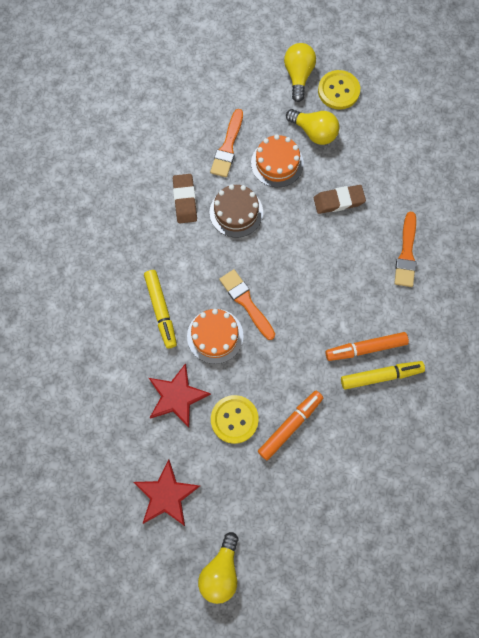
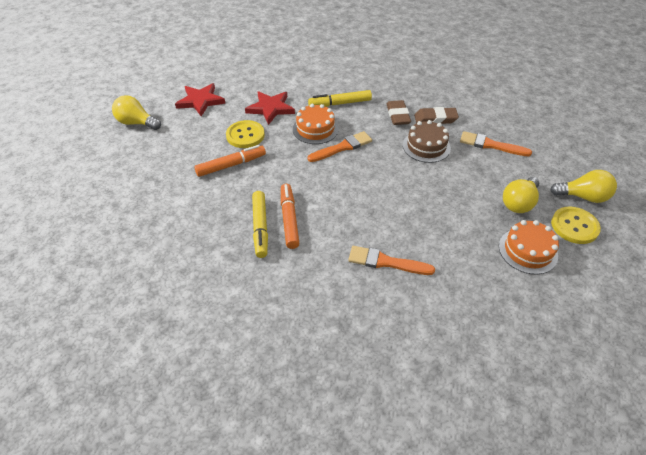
camera: 95 degrees right, 25 degrees down
(277, 163) = (479, 174): orange cake -> orange cake (528, 251)
(290, 426) = (231, 165): orange marker -> orange marker turned 75 degrees counterclockwise
(338, 201) = (443, 214): brown eraser -> brown eraser (398, 115)

